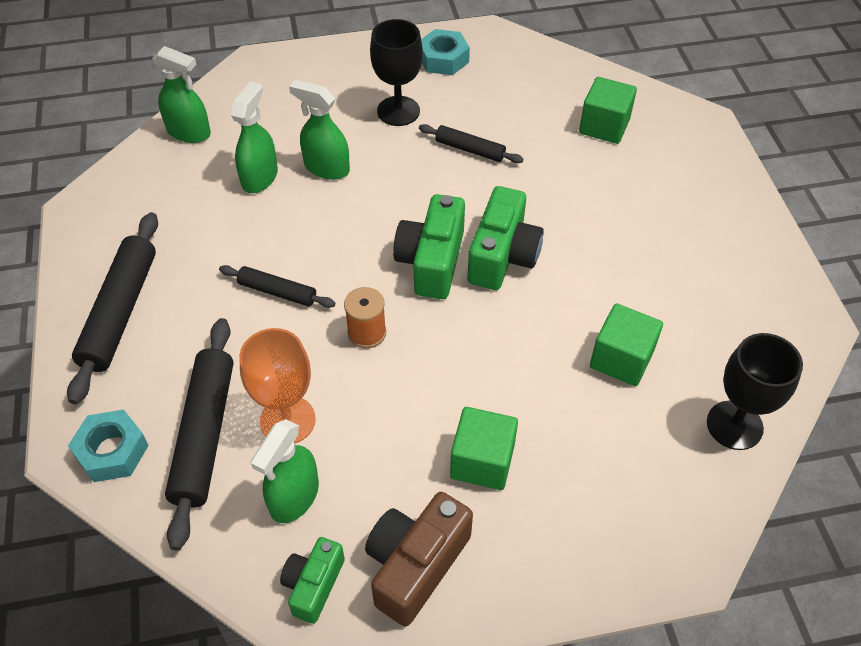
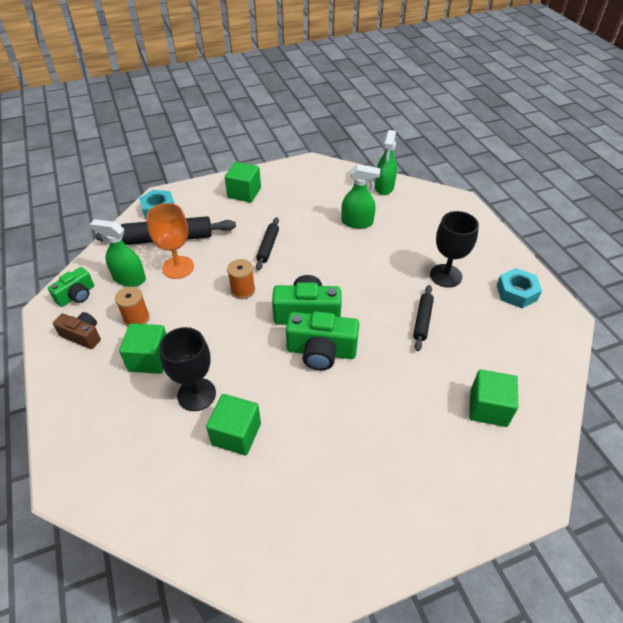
camera: 80 degrees right, 5 degrees down
(121, 312) = (244, 193): black rolling pin -> green cube
(313, 585) = (76, 295): green camera -> green camera turned 120 degrees clockwise
(326, 168) = (376, 249): green spray bottle -> none
(393, 482) = (136, 318): none -> orange spool
(415, 565) = (82, 336): brown camera -> brown camera, size x0.62
(734, 425) = (179, 519): black goblet -> black goblet (196, 394)

